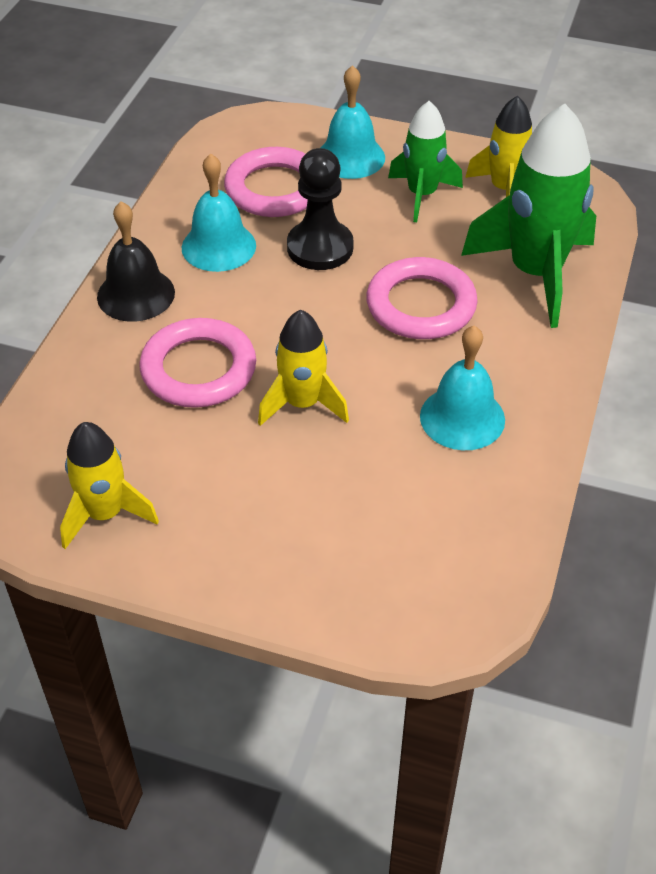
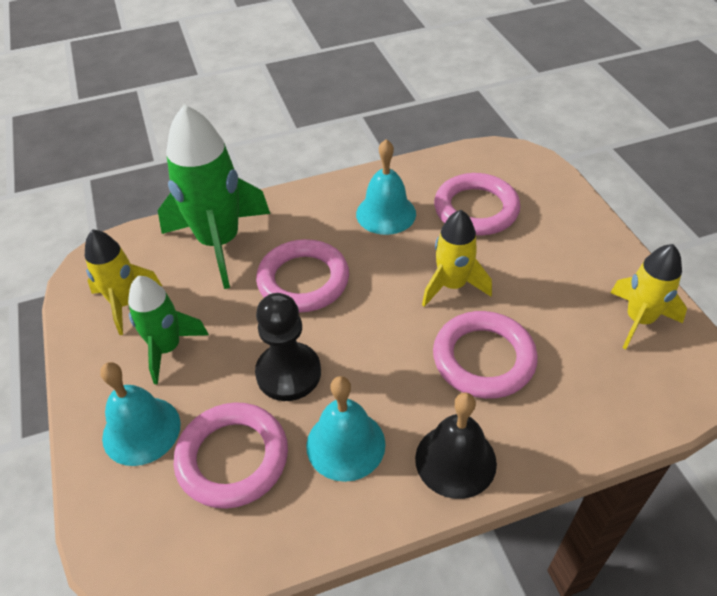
camera: 125 degrees left, 0 degrees up
(392, 500) = (476, 209): none -> pink ring

